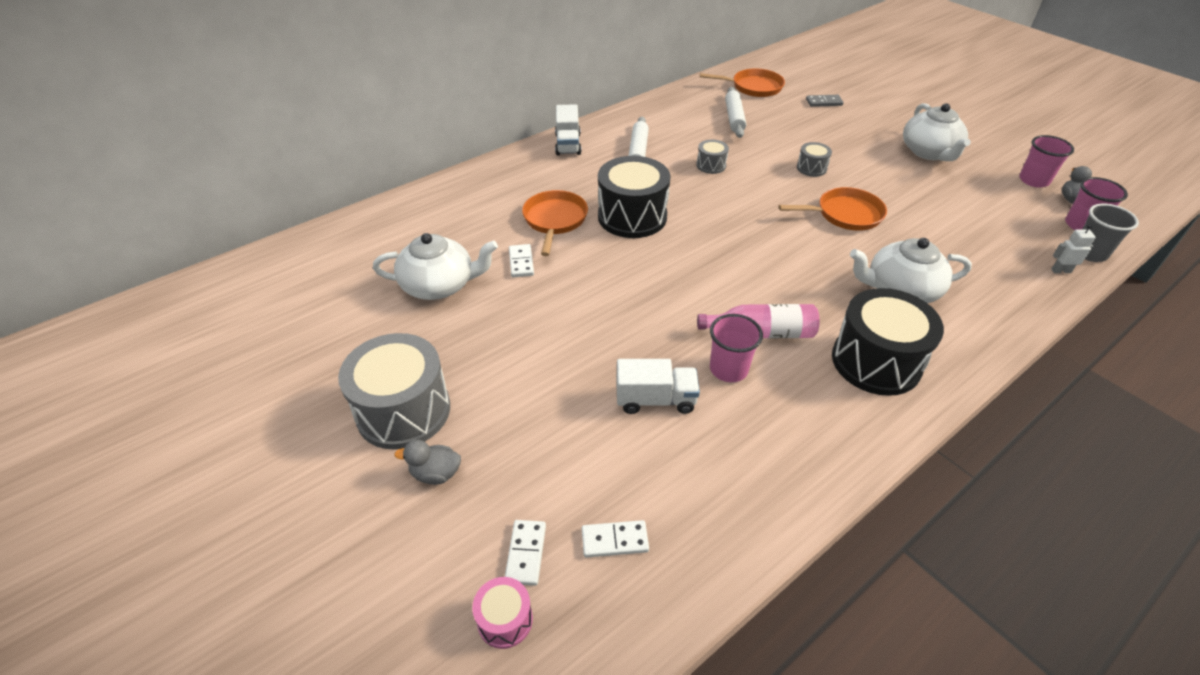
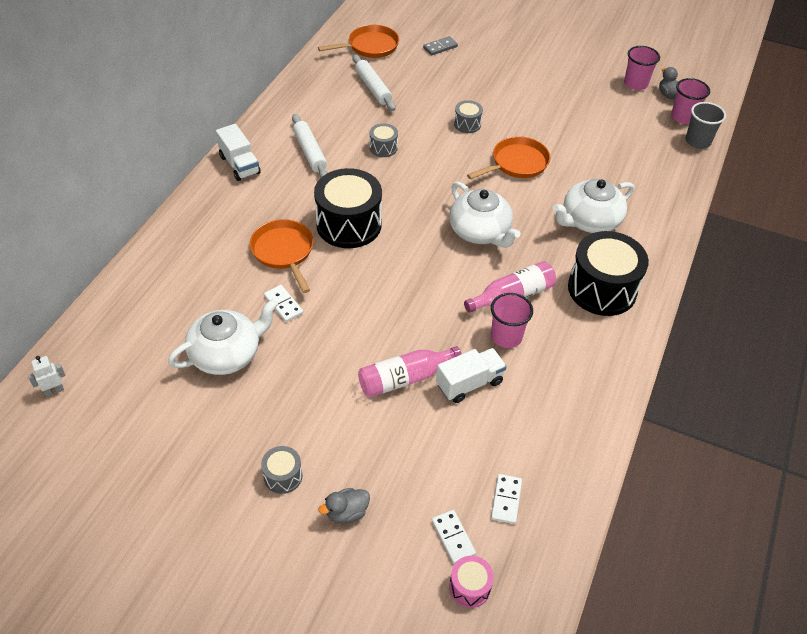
camera: 30 degrees left, 5 degrees up
(403, 411) = (283, 476): grey drum -> grey drum, size x0.47
(589, 368) = (404, 378): none -> pink bottle
(614, 540) = (506, 500): white domino -> white domino turned 45 degrees counterclockwise
(929, 152) = (549, 78): white teapot -> white teapot (480, 231)
(1060, 271) = (686, 164): white robot -> white robot (54, 390)

